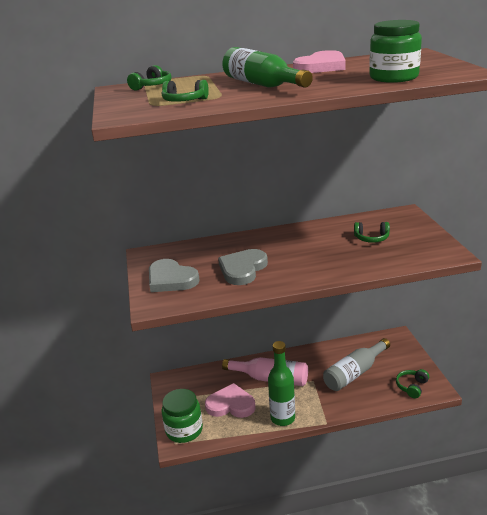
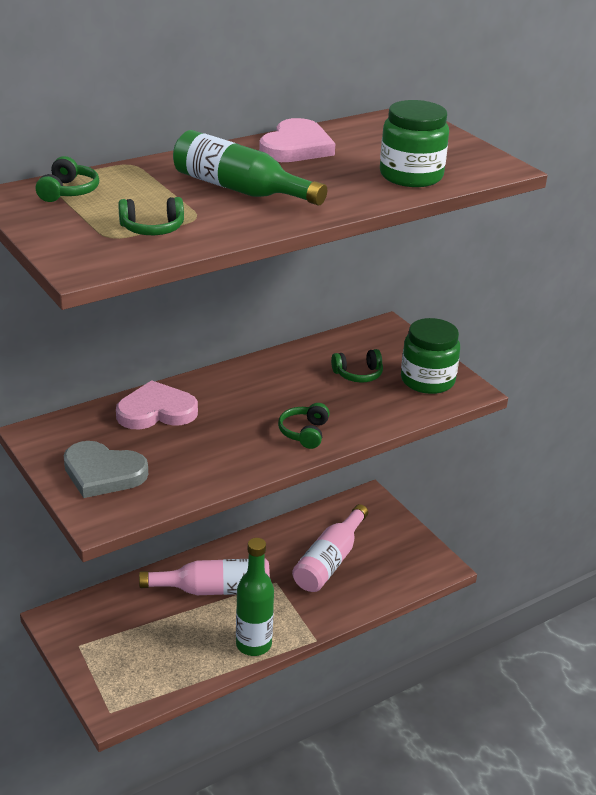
camera: 25 degrees left, 5 degrees up
(184, 430) = (116, 690): green jar -> green jar (427, 380)
(231, 404) = (170, 639): pink heart -> pink heart (156, 411)
(242, 269) = (202, 444): grey heart -> none
(355, 373) = (329, 561): grey bottle -> pink bottle
(412, 387) = (411, 568): green headphones -> green headphones (304, 433)

